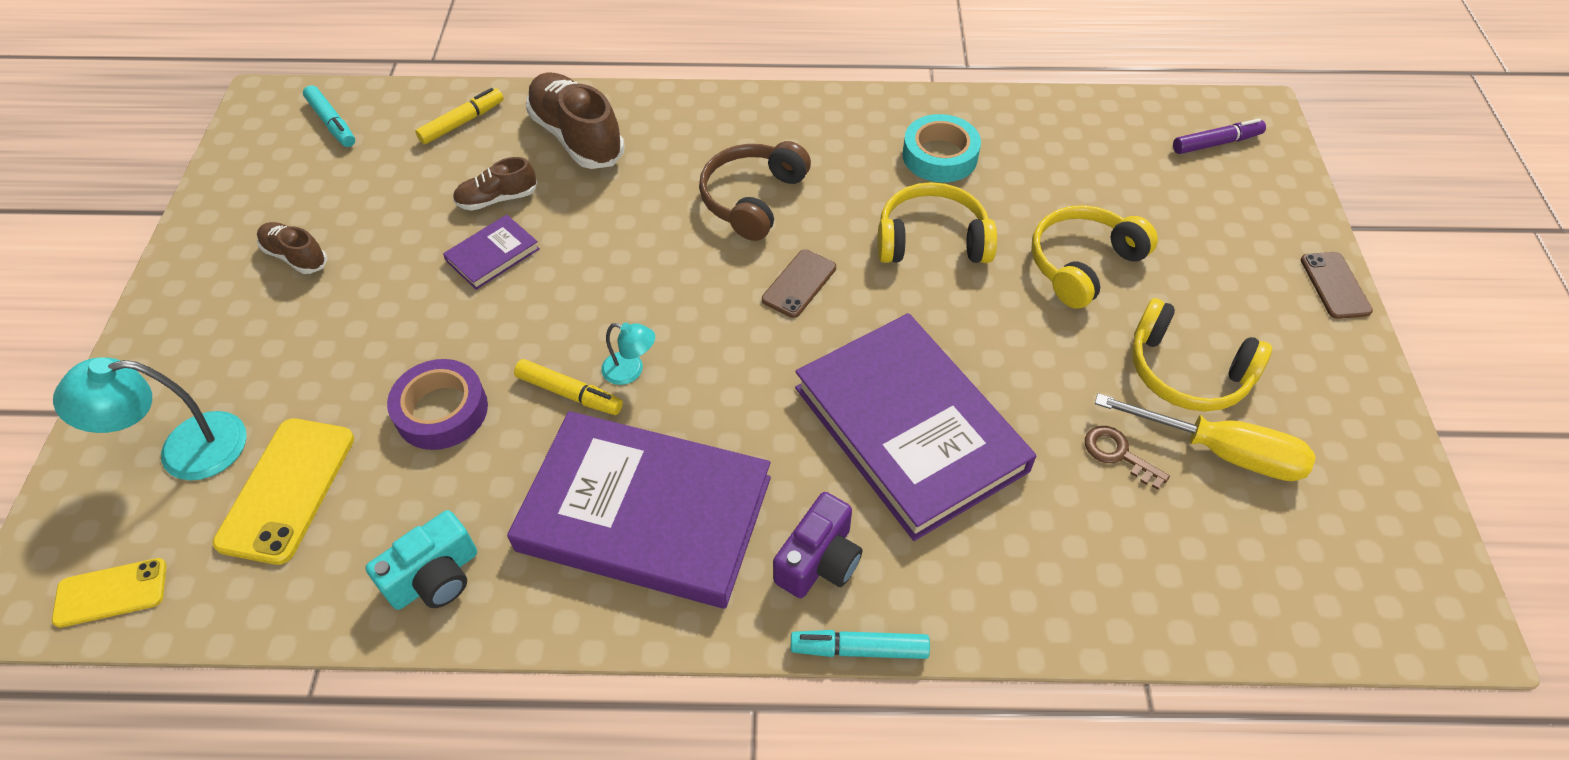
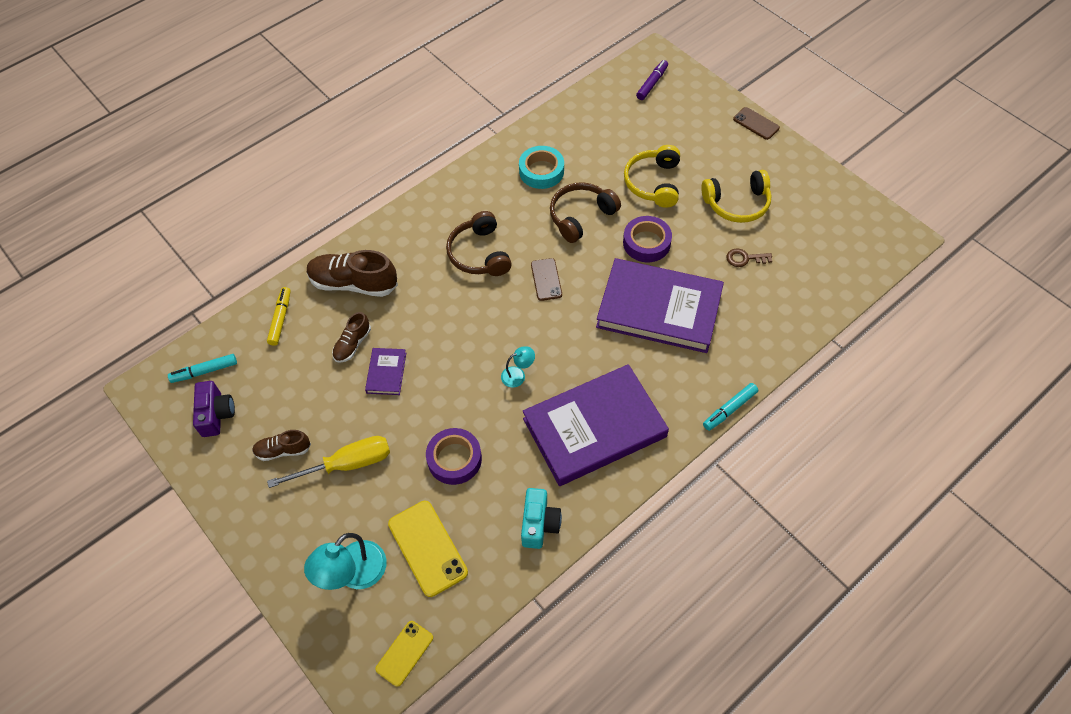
camera: 40 degrees left, 5 degrees up
(332, 123) = (204, 371): turquoise marker -> turquoise marker turned 150 degrees clockwise
(569, 393) = (503, 406): yellow marker -> none
(819, 561) = (681, 389): purple camera -> purple camera (216, 414)
(932, 240) = (581, 216): yellow headphones -> brown headphones
(987, 332) = (646, 243): none -> purple tape
(1221, 451) = (778, 229): yellow screwdriver -> yellow screwdriver (347, 464)

